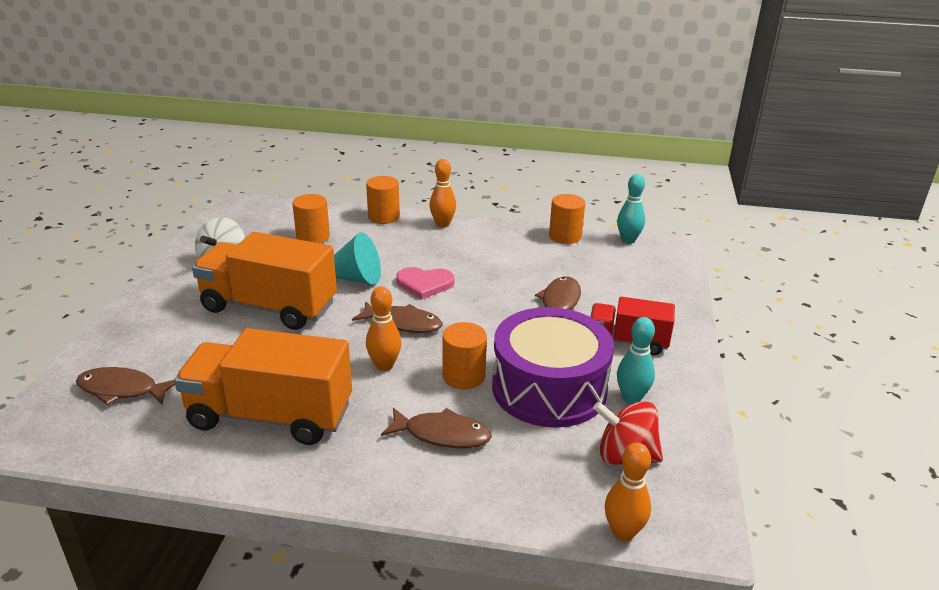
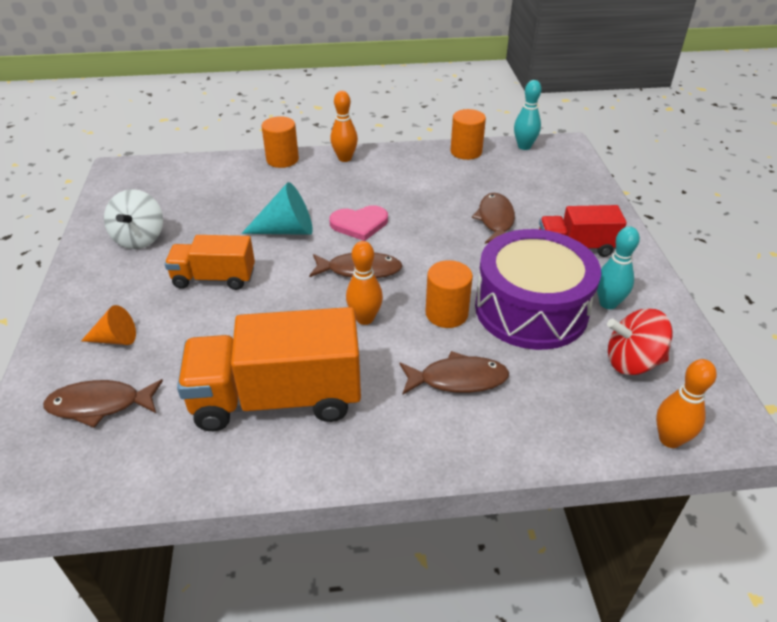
camera: 15 degrees left, 10 degrees up
(161, 340) = (115, 339): none -> orange cone
(269, 307) = (214, 278): orange truck -> orange truck, size x0.58
(313, 237) = (221, 193): orange cylinder -> none

